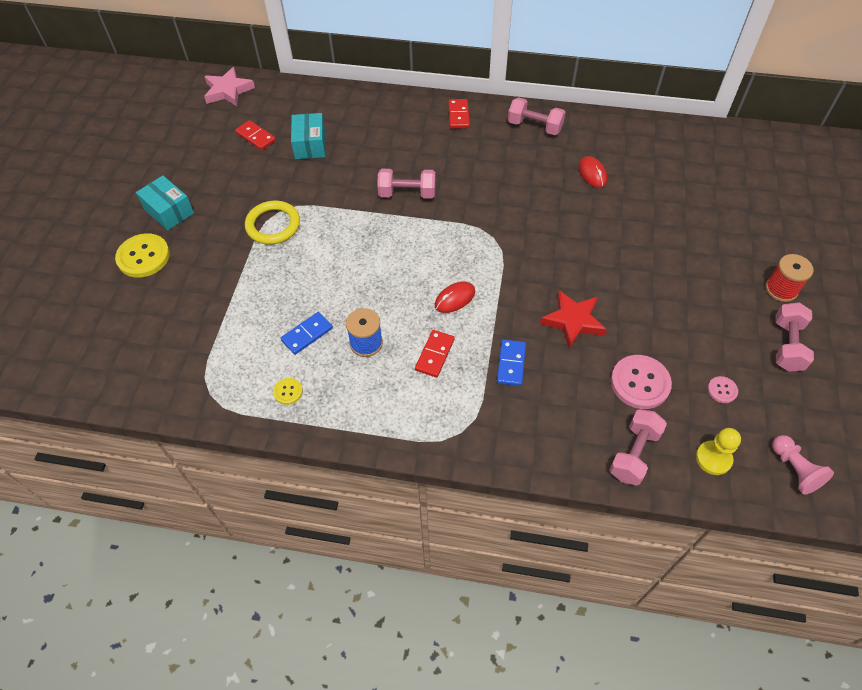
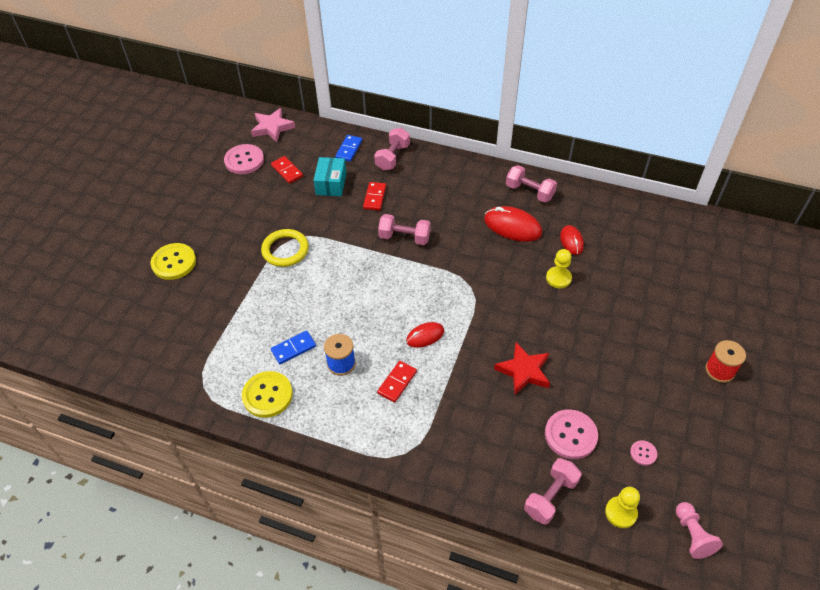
camera: 10 degrees right, 5 degrees down
(169, 211) = (202, 226): turquoise box -> none
(203, 131) = (244, 160): none -> pink button
(288, 392) = (267, 395): yellow button -> yellow button, size x2.04
(458, 115) = (464, 173): red domino -> red domino (374, 197)
(511, 364) = (461, 400): blue domino -> blue domino (349, 149)
(524, 166) = (512, 226): none -> red mouse
(587, 215) = (558, 278): none -> yellow pawn
(787, 345) = (712, 422): pink dumbbell -> pink dumbbell (392, 157)

